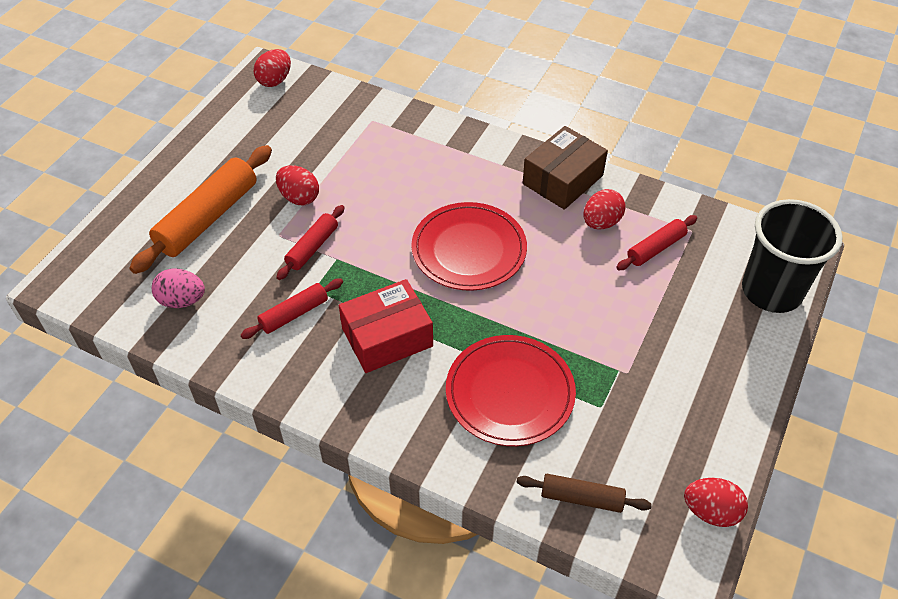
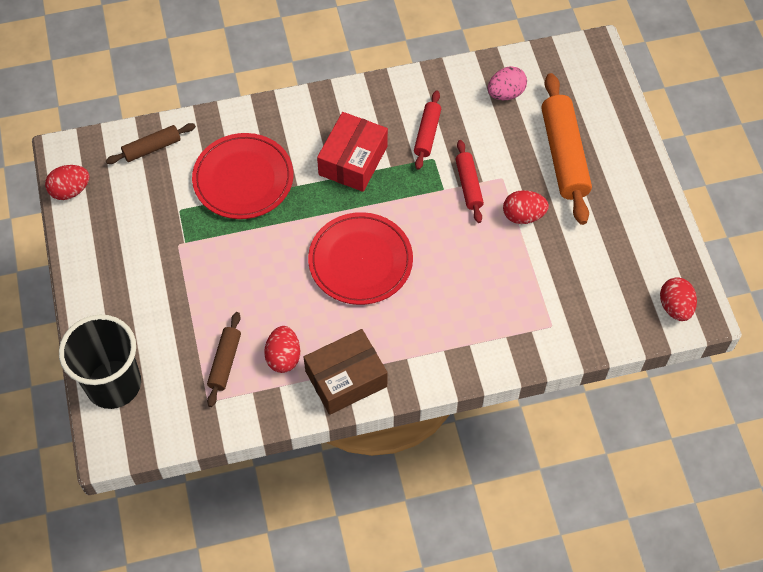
camera: 140 degrees right, 10 degrees up
(563, 179) = (346, 378): brown box -> brown box turned 60 degrees clockwise
(656, 248) = (225, 362): red rolling pin -> brown rolling pin

